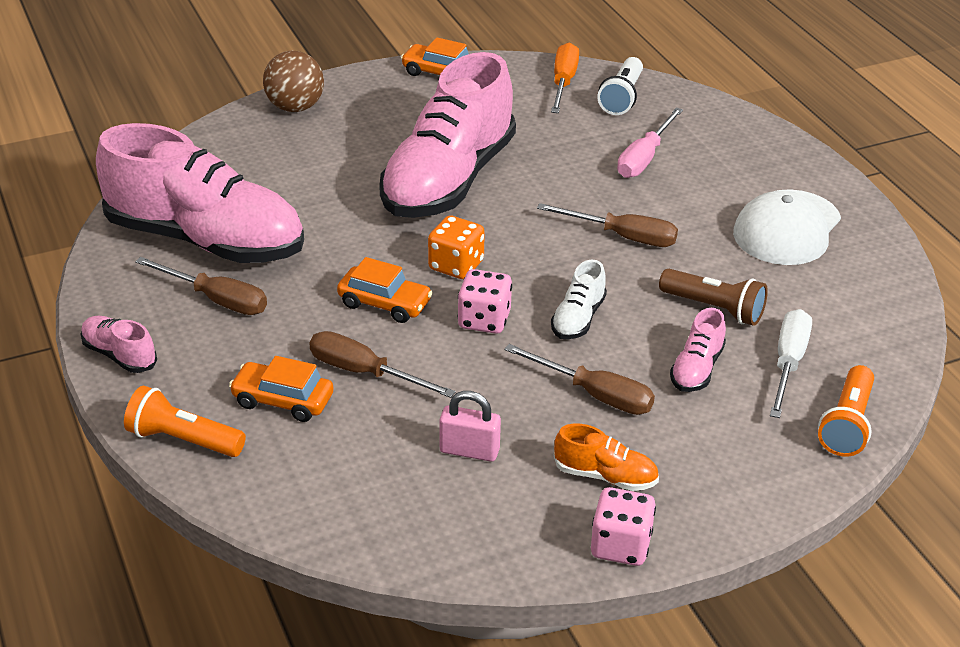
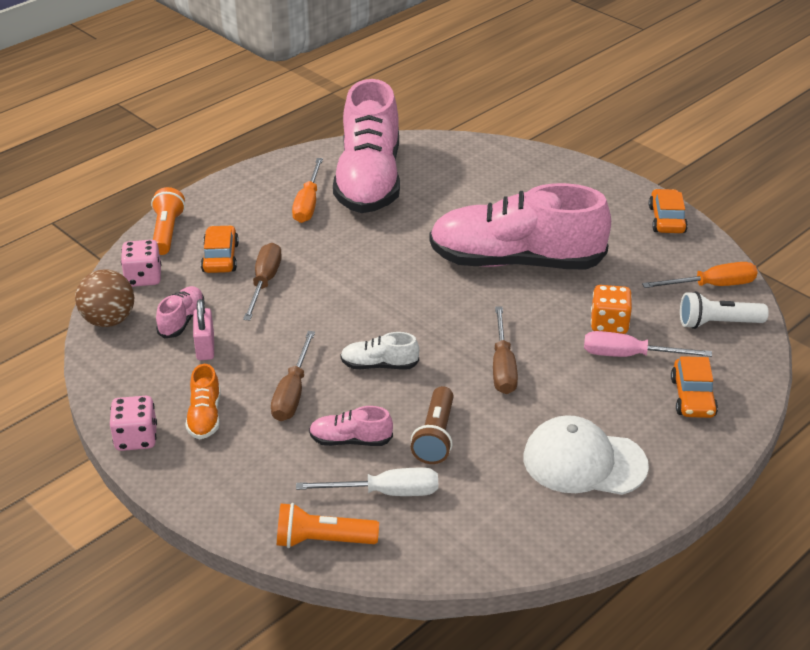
camera: 70 degrees right, 0 degrees up
(119, 355) = (234, 186): pink shoe -> pink shoe (182, 320)
(216, 300) = (308, 204): brown screwdriver -> orange screwdriver
(295, 107) = (557, 169): brown ball -> brown ball (109, 320)
(384, 303) = (344, 271): orange car -> orange car (692, 397)
(456, 266) = (408, 292): orange dice -> orange dice (609, 324)
(484, 320) = (351, 320): pink dice -> pink dice (143, 278)

